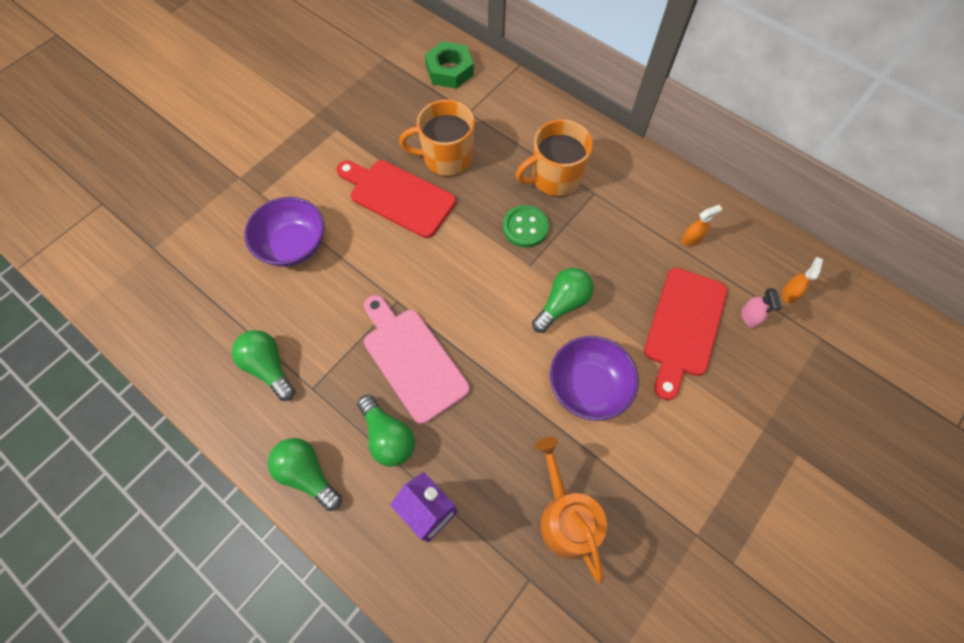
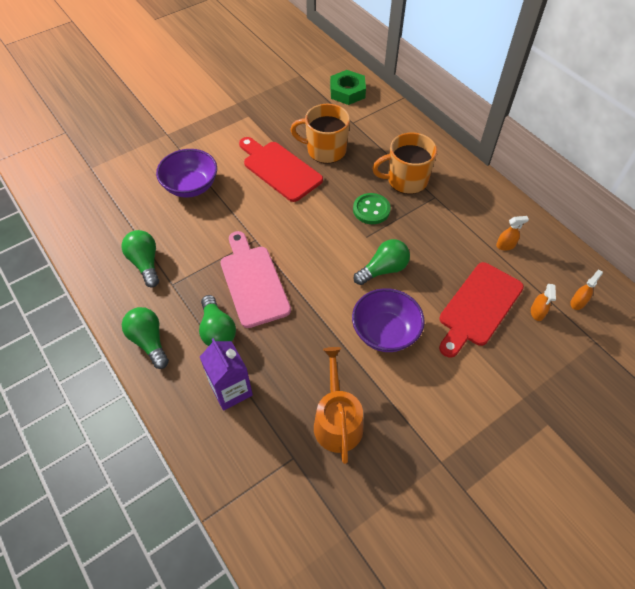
camera: 15 degrees right, 10 degrees down
(749, 317) = (537, 312): pink spray bottle -> orange spray bottle

